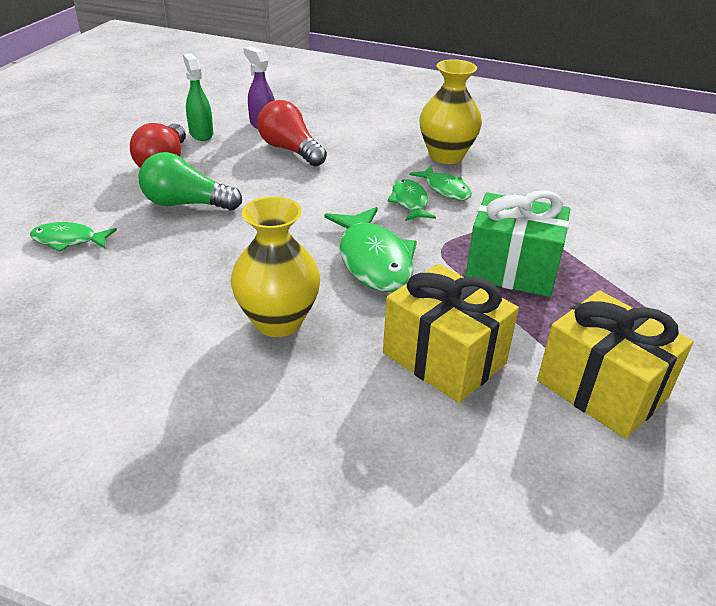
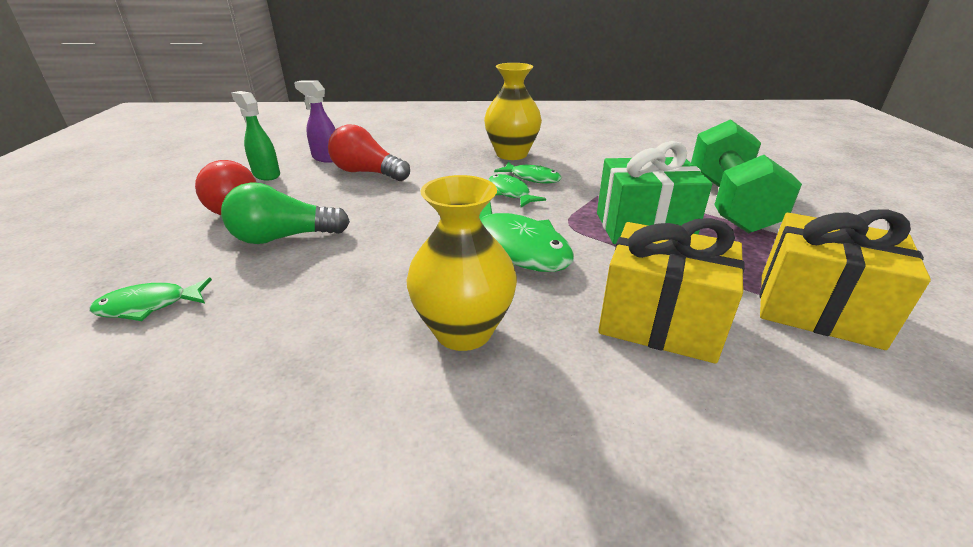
camera: 20 degrees left, 5 degrees down
(631, 265) = (729, 203): none -> green dumbbell

